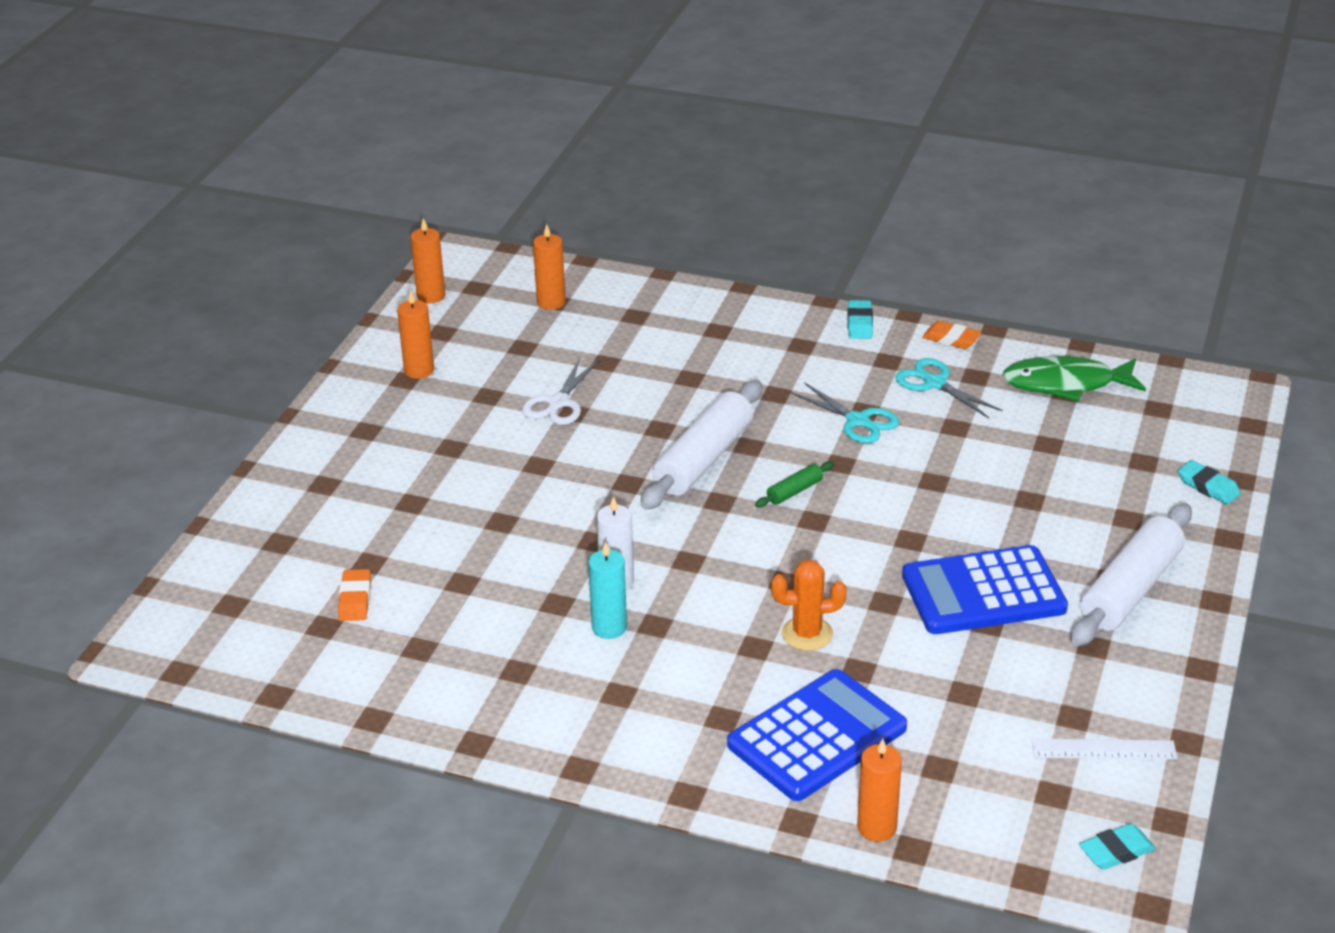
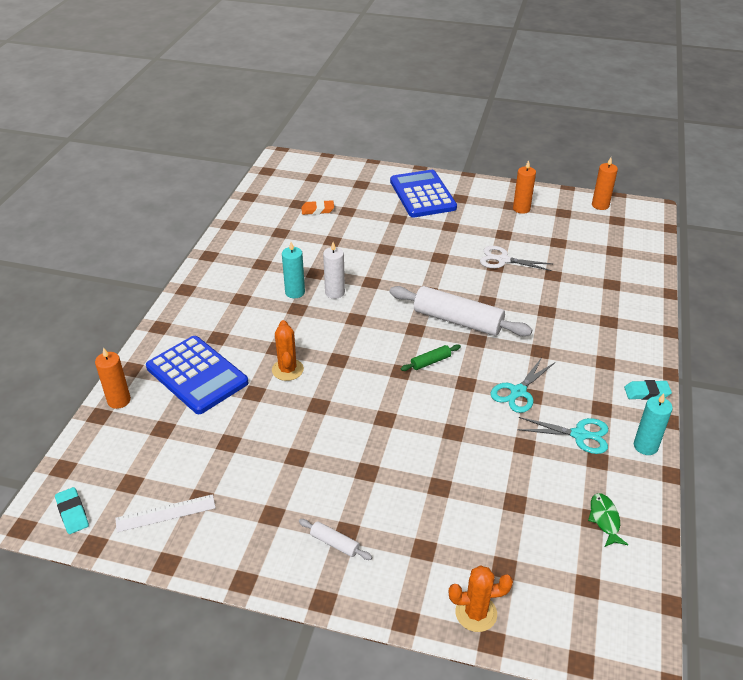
camera: 85 degrees right, 5 degrees up
(551, 302) = (612, 249): orange candle -> none
(794, 491) = (430, 362): green rolling pin -> green rolling pin turned 75 degrees counterclockwise
(934, 383) = (579, 435): turquoise scissors -> turquoise scissors turned 60 degrees clockwise
(951, 339) = (645, 446): orange eraser -> turquoise candle
(983, 592) = (329, 455): blue calculator -> blue calculator (422, 195)
(1066, 384) = (605, 519): green fish -> green fish, size x0.53
(1103, 749) = (165, 513): white ruler -> white ruler turned 75 degrees clockwise
(1130, 589) = (334, 543): white rolling pin -> white rolling pin, size x0.44
(1208, 487) = (476, 613): turquoise eraser -> orange cactus

